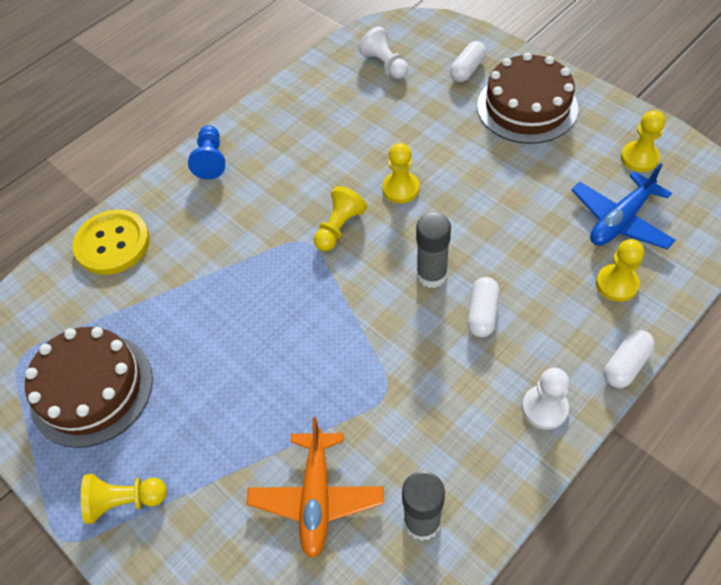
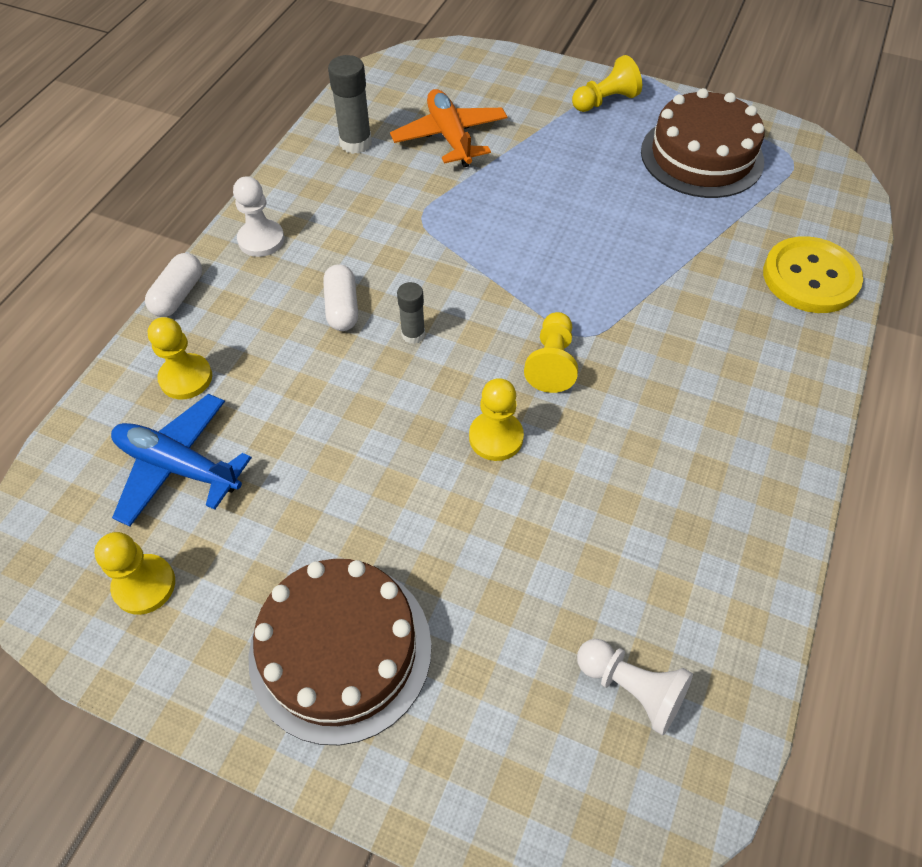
camera: 155 degrees right, 0 degrees up
(211, 160) = (787, 413): blue pawn -> none
(431, 275) = (413, 334): grey glue stick -> grey glue stick, size x0.62
(467, 70) = (471, 719): white capsule -> none
(620, 220) = (178, 466): blue plane -> blue plane turned 90 degrees counterclockwise

